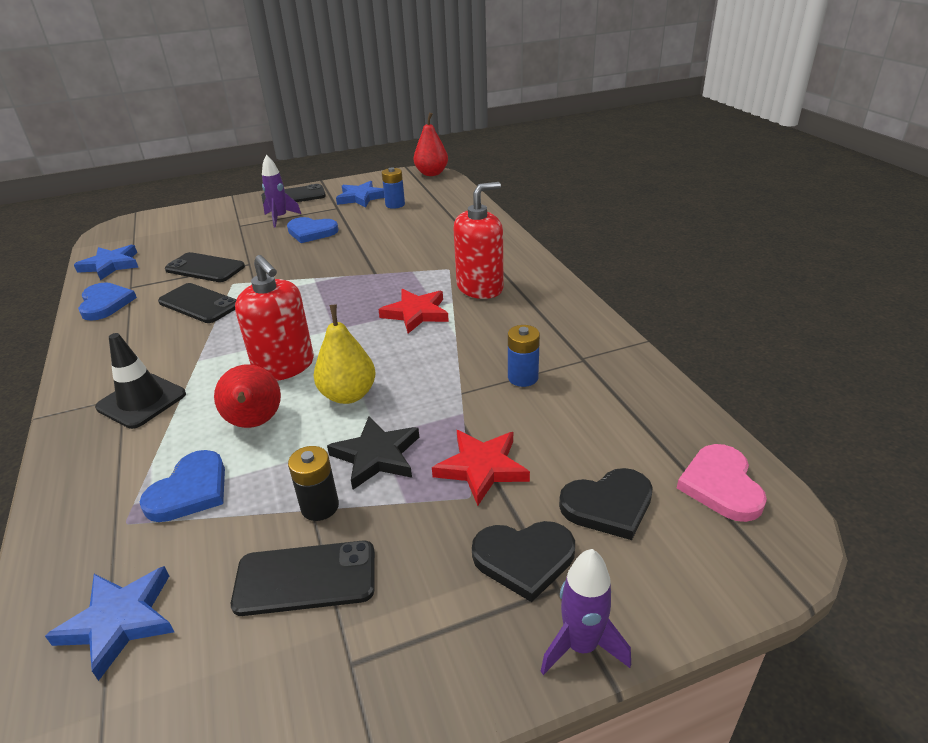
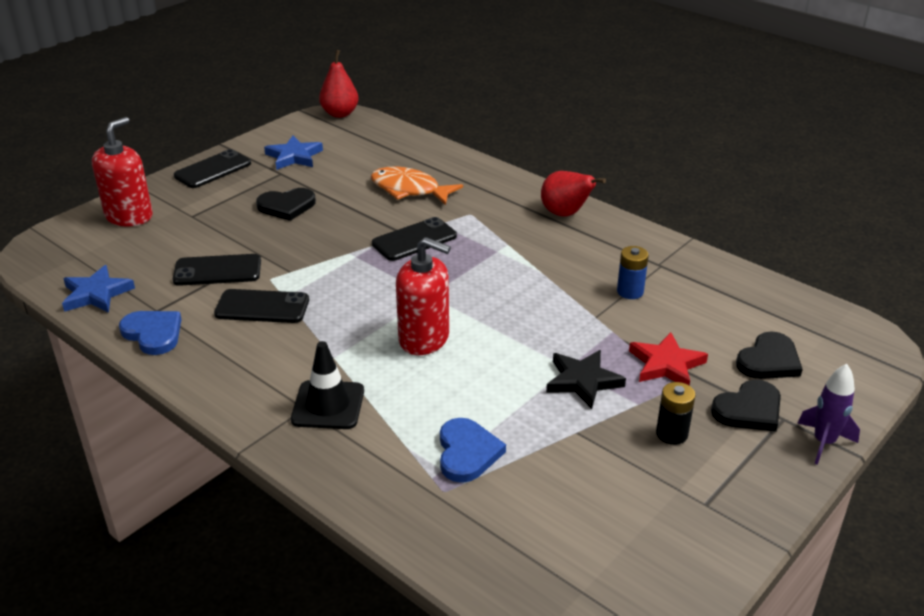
camera: 30 degrees left, 0 degrees up
(120, 621) = (526, 545): blue star -> none
(255, 423) = (456, 389): red pear -> red pear (565, 214)
(280, 218) = (230, 198): purple rocket -> none
(305, 578) = (624, 472): black phone -> black phone (414, 240)
(311, 232) = (287, 206): blue heart -> black heart
(320, 506) = (581, 428): black battery -> black battery (671, 434)
(348, 395) = (508, 345): yellow pear -> none
(395, 204) = (341, 157): blue battery -> none
(416, 313) = (487, 262): red star -> none
(419, 239) = (409, 190): none -> orange fish
(480, 288) = (518, 225): red soap dispenser -> red soap dispenser (129, 216)
(721, 485) = (823, 326): pink heart -> none

